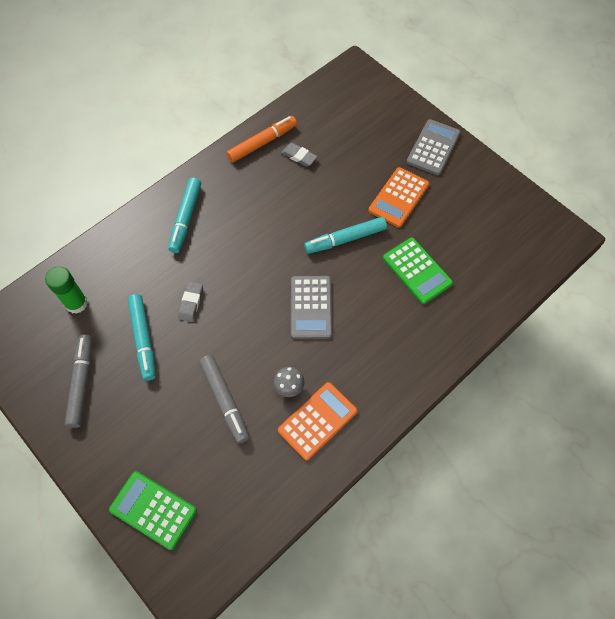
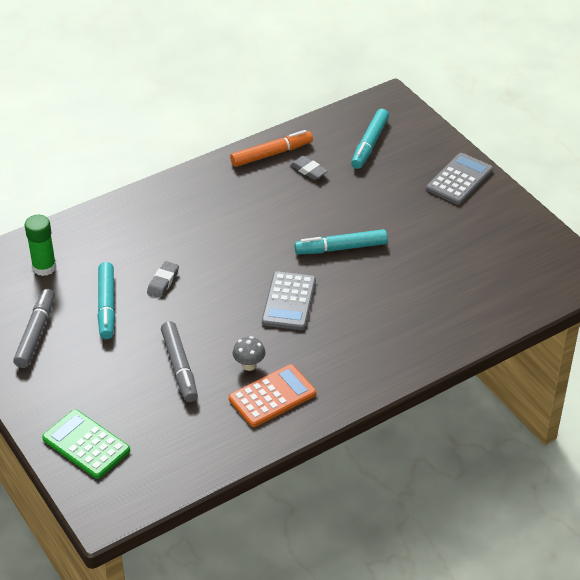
camera: 10 degrees right, 20 degrees down
(186, 218) = (174, 210): turquoise marker -> turquoise marker (369, 144)
(398, 197) = (409, 219): orange calculator -> none
(417, 271) = (412, 285): green calculator -> none

